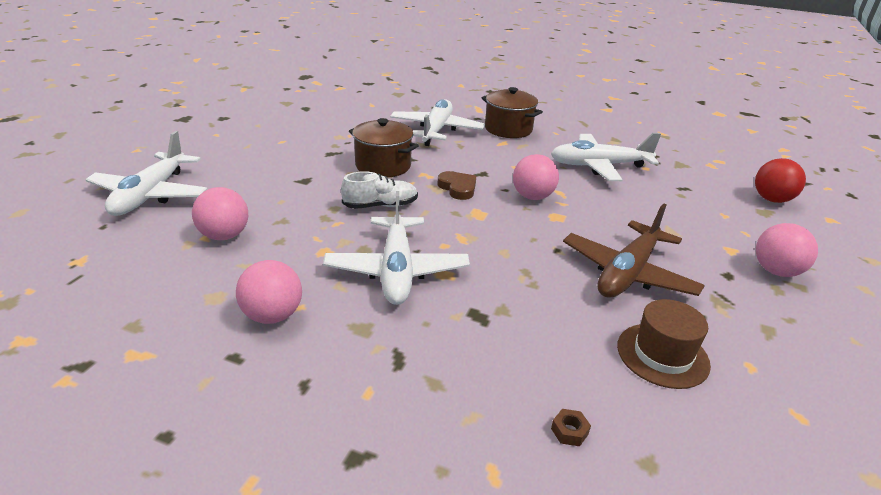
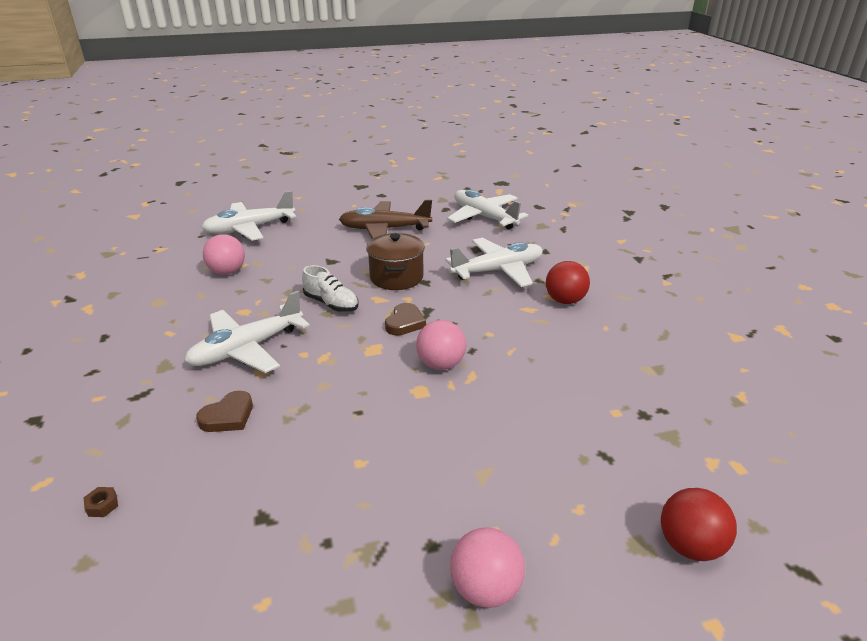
camera: 55 degrees right, 0 degrees up
(273, 315) = (153, 329): pink ball -> none
(497, 314) = (228, 416): none -> brown heart
(508, 129) = (565, 300): brown pot -> red ball
(599, 166) = (568, 380): white plane -> white plane (484, 217)
(628, 273) = (360, 468): brown plane -> brown plane (384, 229)
(662, 355) = (238, 531): brown hat -> none

